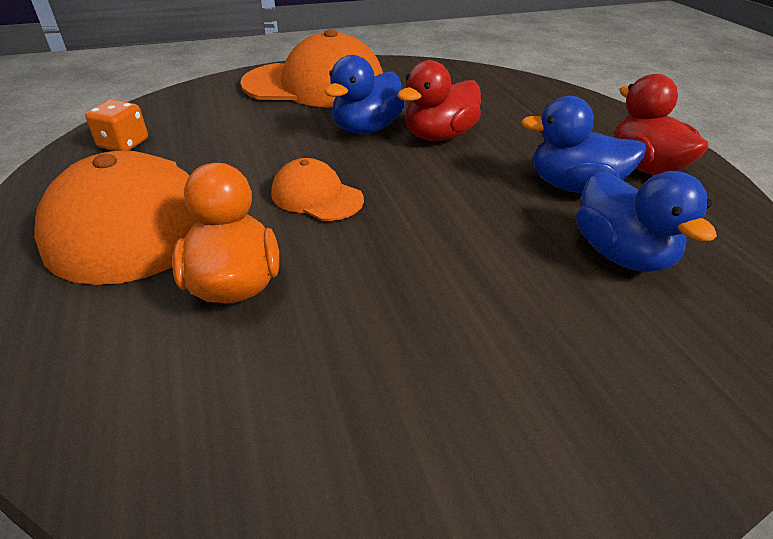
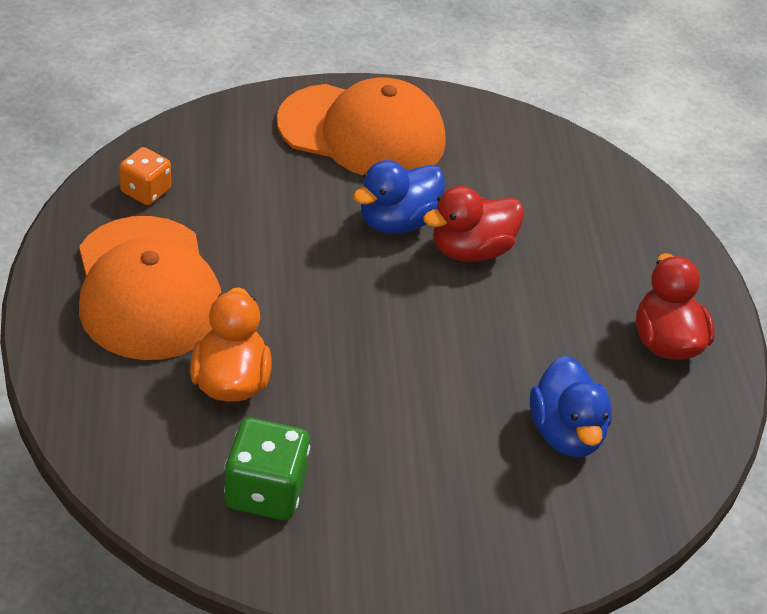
camera: 10 degrees right, 5 degrees up
(308, 407) = (265, 491): none -> green dice
(316, 196) = (320, 305): orange cap -> none
(573, 186) = (573, 350): blue duck -> none

